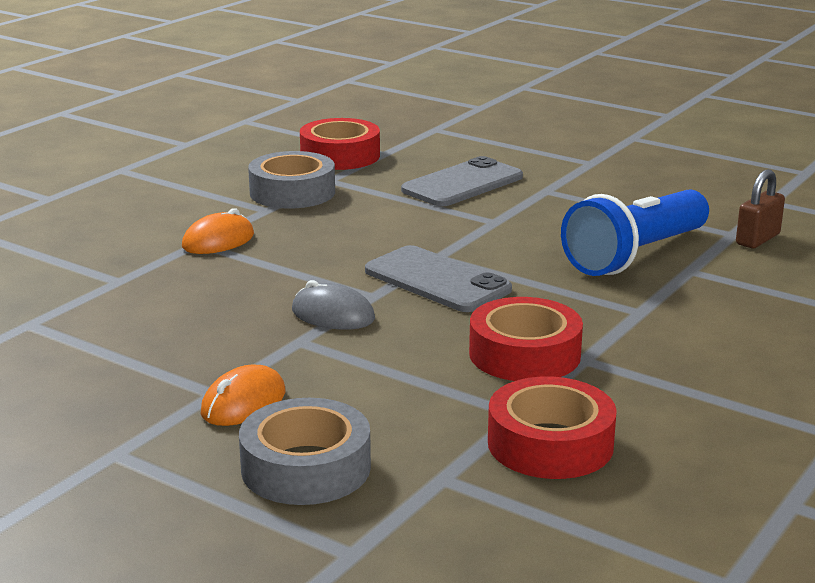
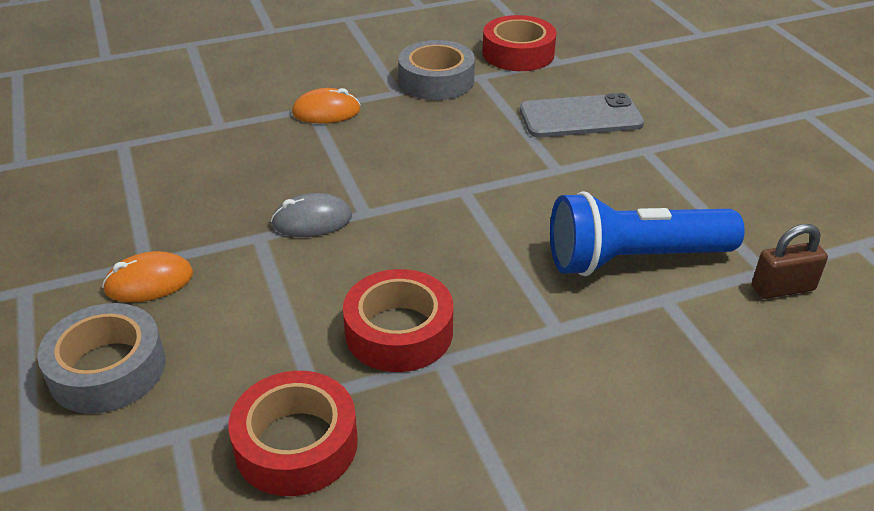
camera: 35 degrees right, 15 degrees up
(333, 315) = (312, 220): grey mouse -> grey mouse turned 75 degrees counterclockwise
(437, 280) = (431, 217): grey phone -> none

